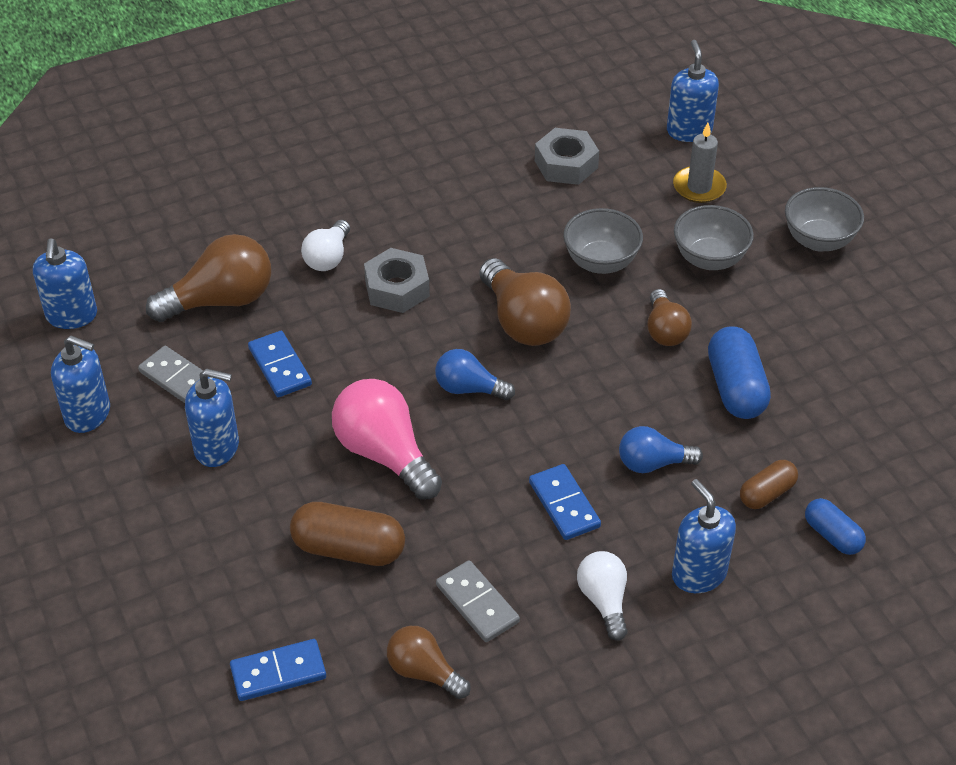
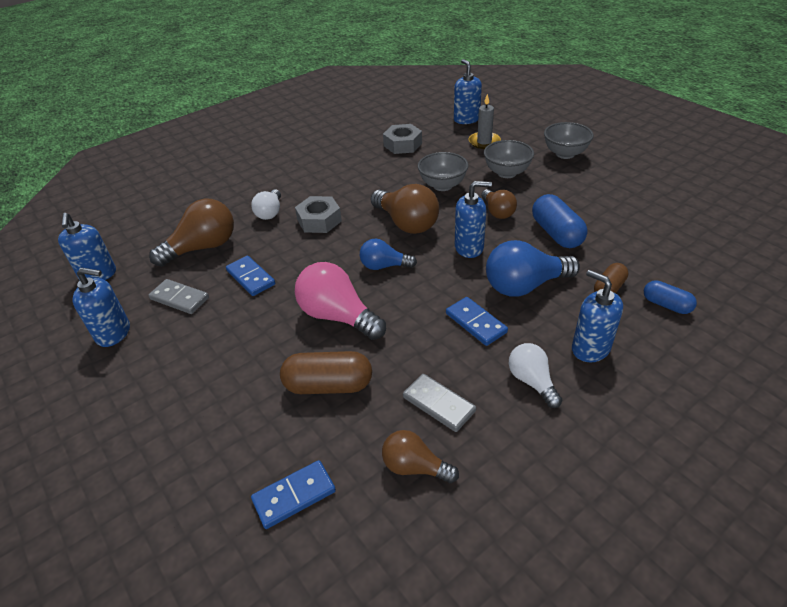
camera: 10 degrees left, 5 degrees down
(217, 447) = (214, 336): blue soap dispenser -> blue soap dispenser (469, 247)
(653, 463) = (525, 286): blue light bulb -> blue light bulb, size x1.66

